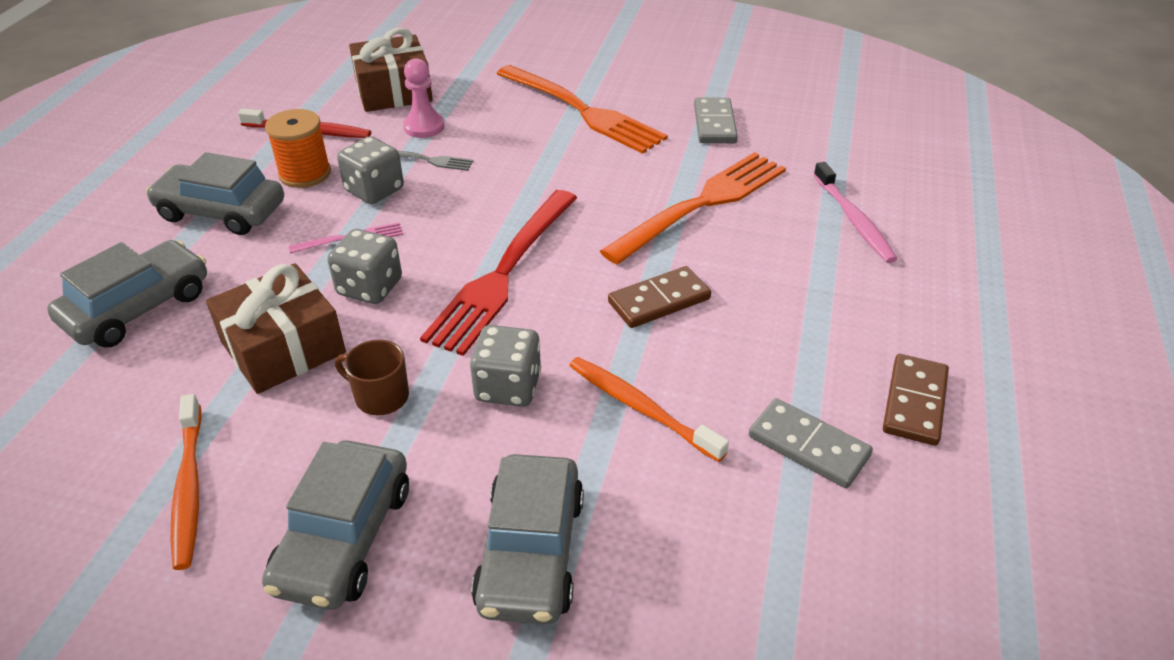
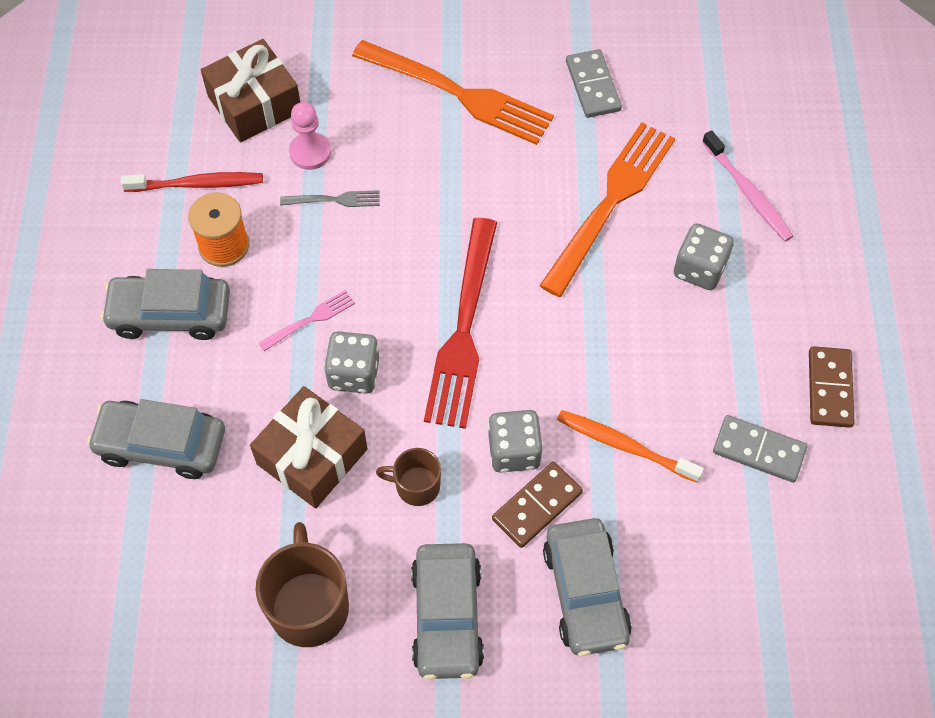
camera: 15 degrees left, 20 degrees up
(138, 307) = (161, 445): grey car -> grey car turned 105 degrees counterclockwise
(189, 487) = (309, 605): orange toothbrush -> brown mug
(374, 190) = (302, 253): grey dice -> grey dice (699, 269)
(659, 300) = (606, 329): brown domino -> brown domino (537, 506)

